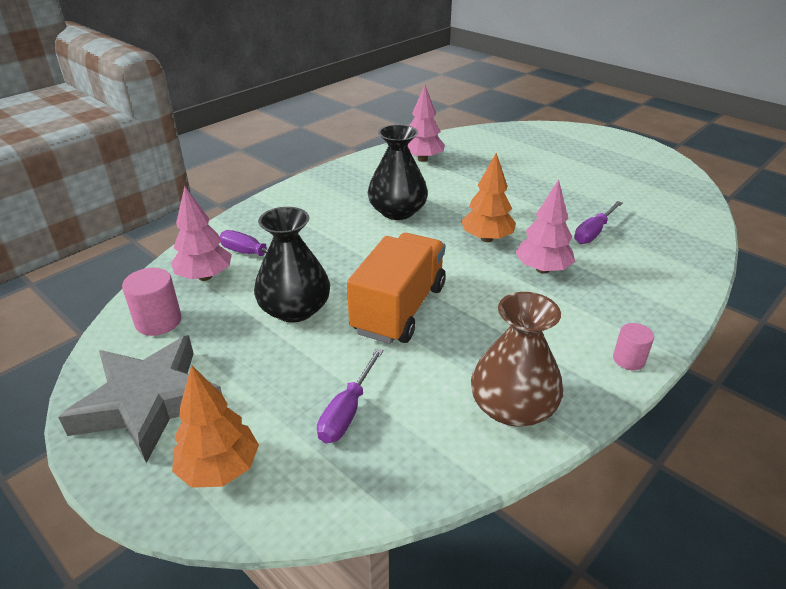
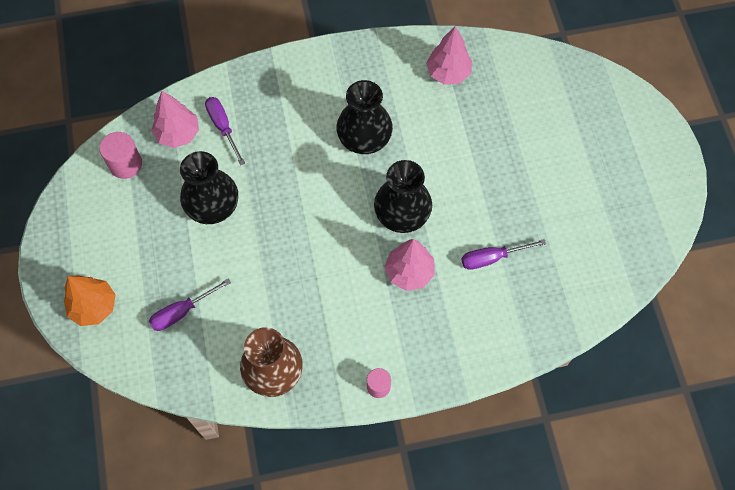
camera: 35 degrees right, 30 degrees up
(148, 402) = (85, 233): grey star -> none
(399, 309) = (277, 247): orange truck -> none
(487, 238) = (402, 213): orange tree -> black vase

